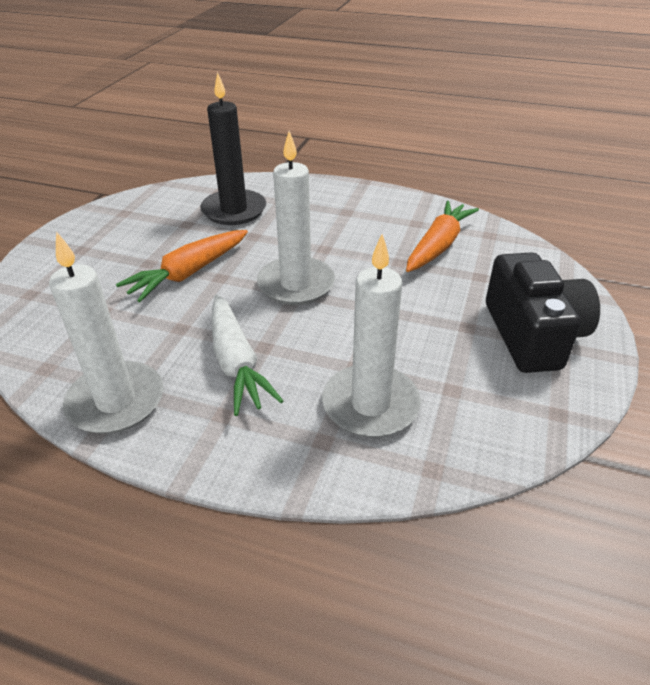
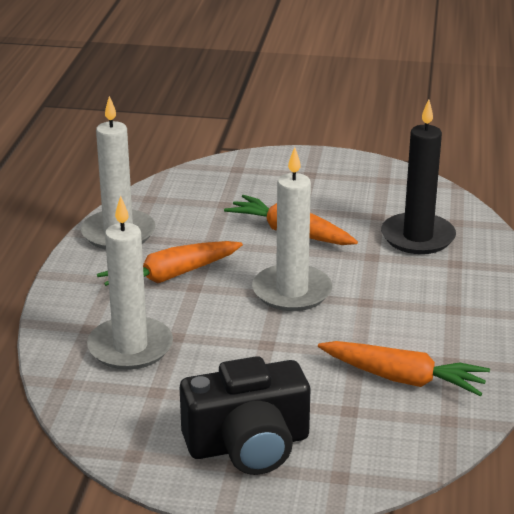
camera: 80 degrees right, 10 degrees down
(236, 362) = (171, 276): white carrot -> orange carrot

